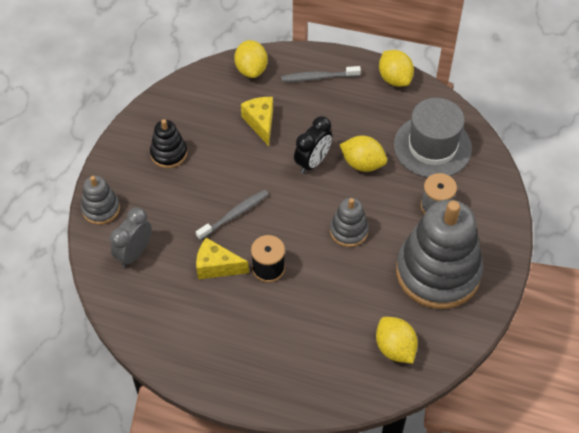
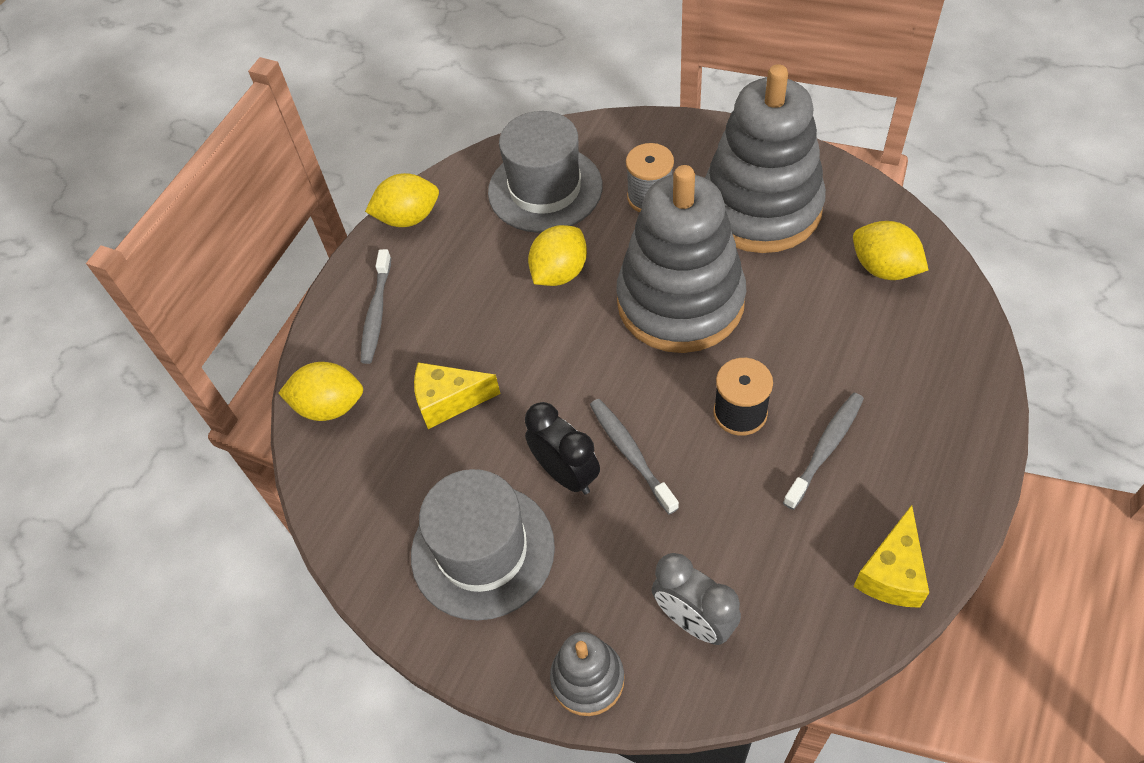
camera: 75 degrees left, 0 degrees up
(169, 153) = (482, 550): black stacking toy -> grey hat
(216, 266) = (732, 487): yellow cheese -> yellow cheese (892, 573)
(247, 314) = (825, 448): none -> grey toothbrush
(312, 162) = (544, 336): black clock -> black clock (566, 474)
(348, 231) = (680, 302): grey stacking toy -> grey stacking toy, size x2.14
(395, 348) = (884, 268): yellow lemon -> yellow lemon turned 60 degrees clockwise

